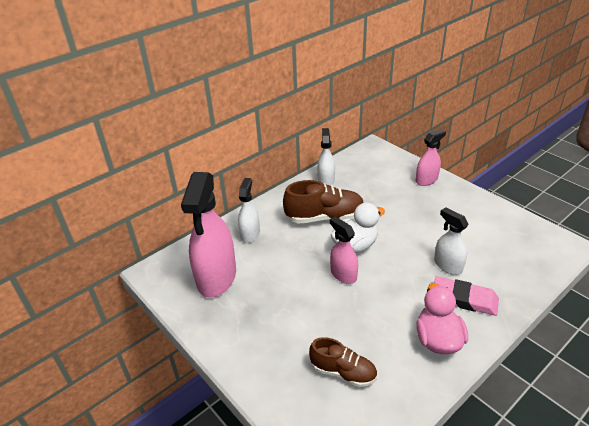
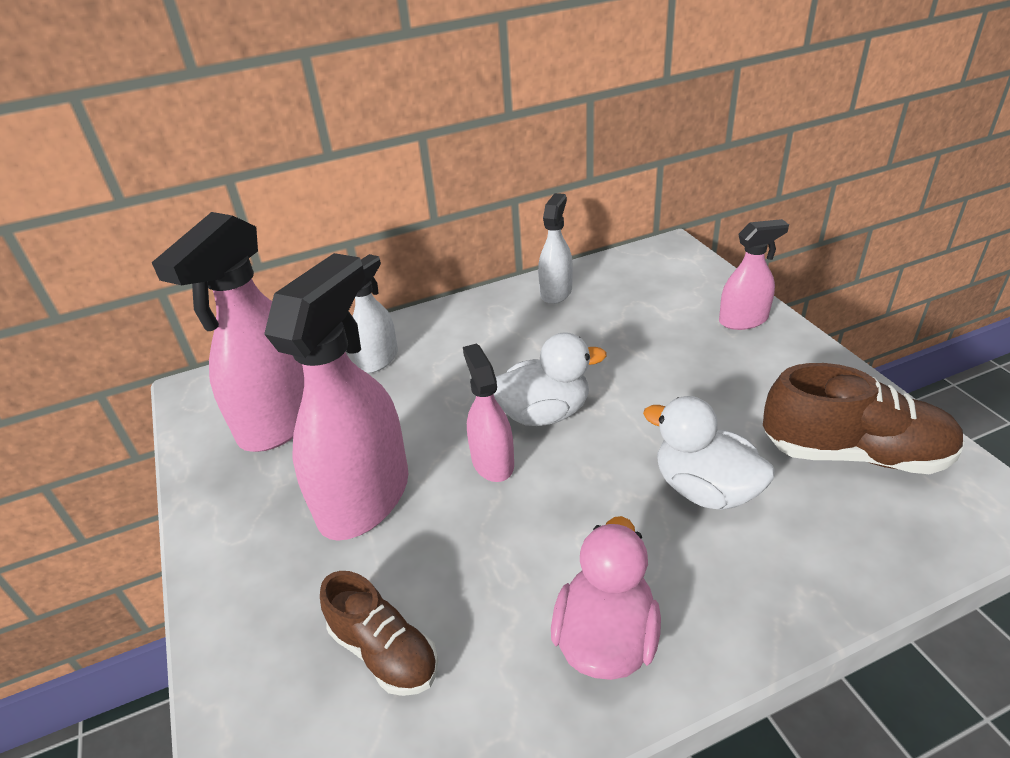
camera: 20 degrees right, 0 degrees up
(289, 306) = (365, 497): none -> pink spray bottle
(325, 217) = (518, 354): brown shoe -> brown shoe (854, 453)
(447, 265) = (705, 489): white spray bottle -> white duck
(464, 299) = (706, 566): pink eraser -> none

